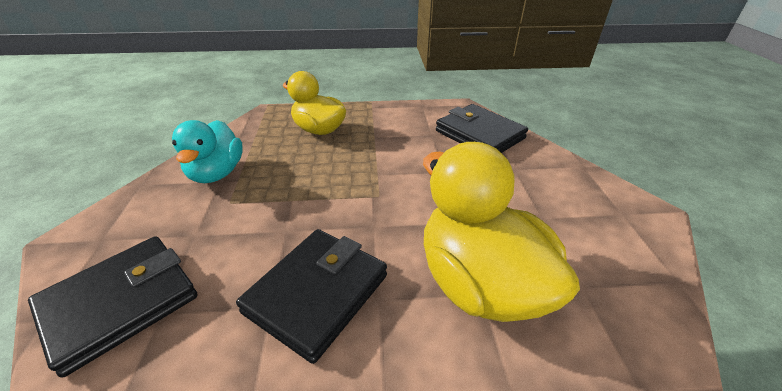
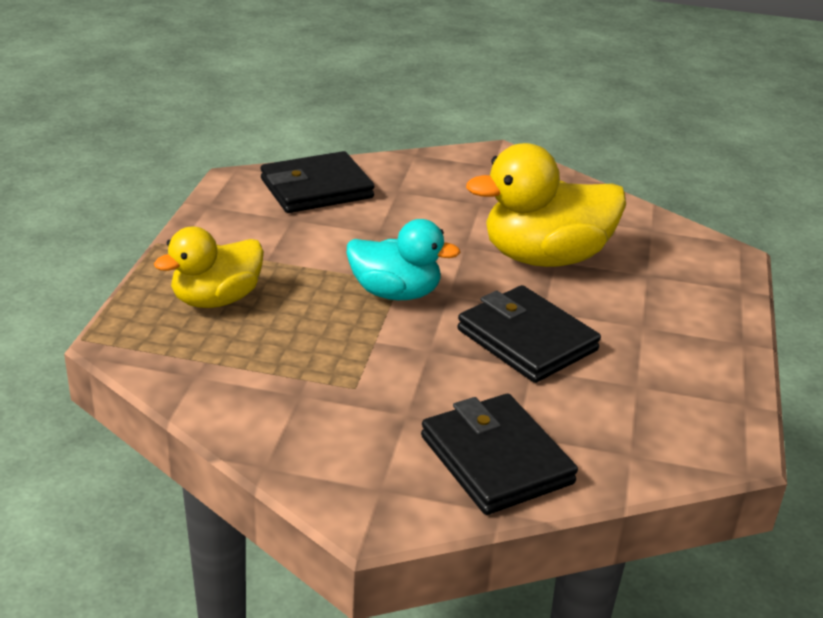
camera: 75 degrees left, 5 degrees down
(216, 173) = (279, 396): turquoise duck -> turquoise duck (395, 293)

